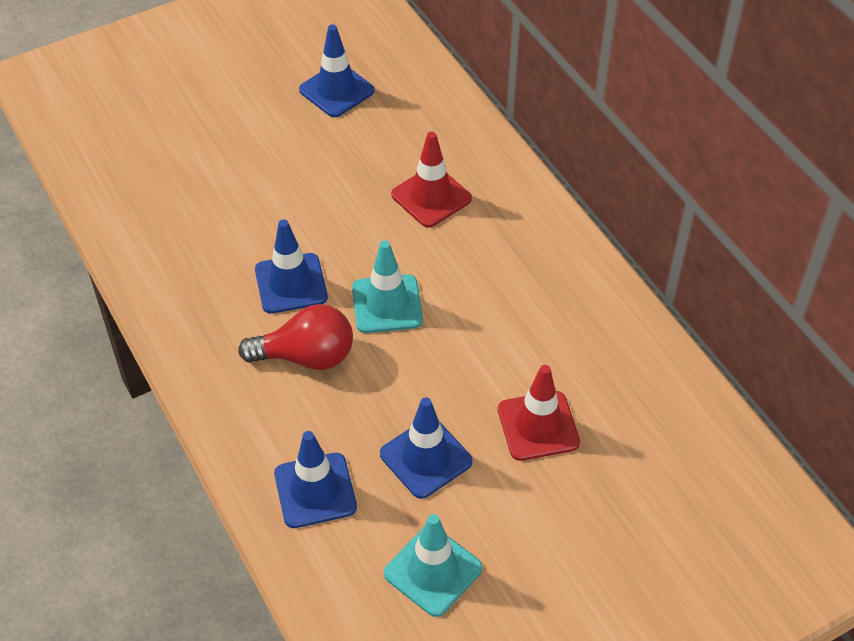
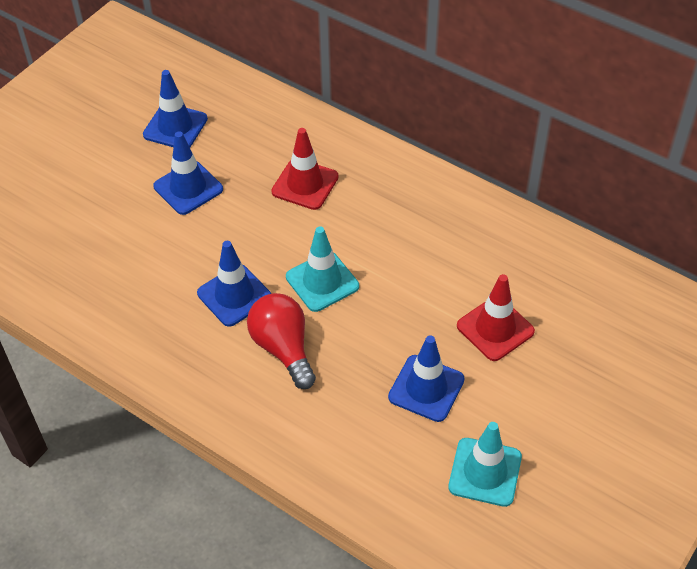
camera: 25 degrees left, 0 degrees up
(306, 356) = (283, 348): red light bulb -> red light bulb turned 90 degrees counterclockwise
(315, 490) = (356, 450): blue traffic cone -> blue traffic cone (188, 188)

